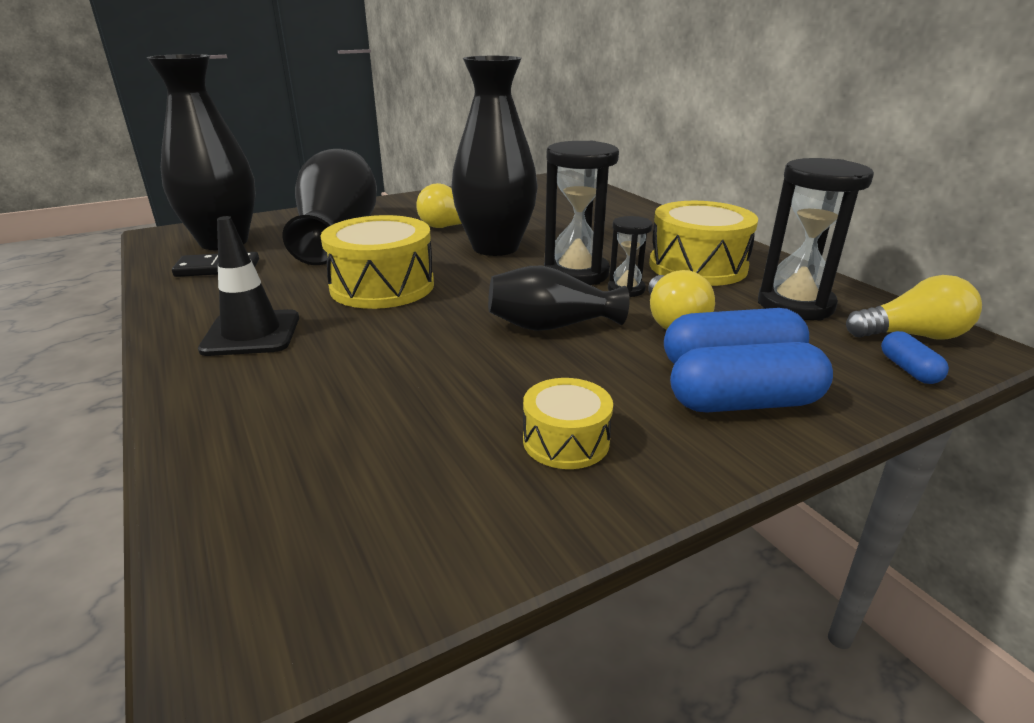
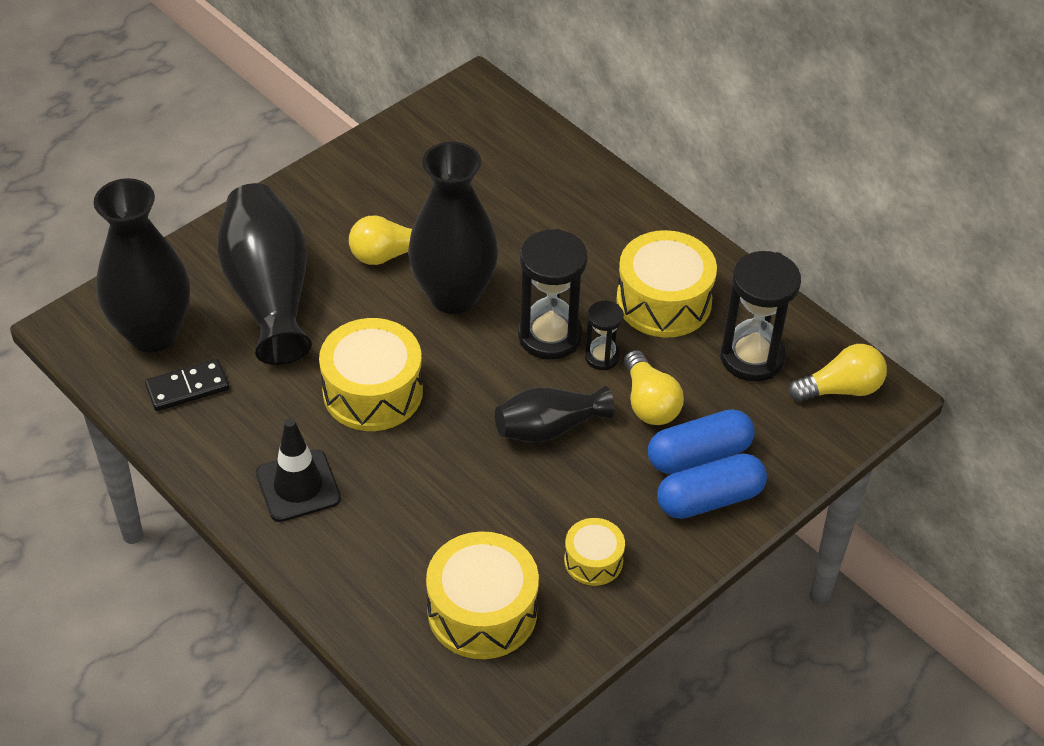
camera: 15 degrees left, 20 degrees up
(379, 472) = (482, 611): none -> yellow drum
(908, 369) = (829, 437): blue capsule -> none

